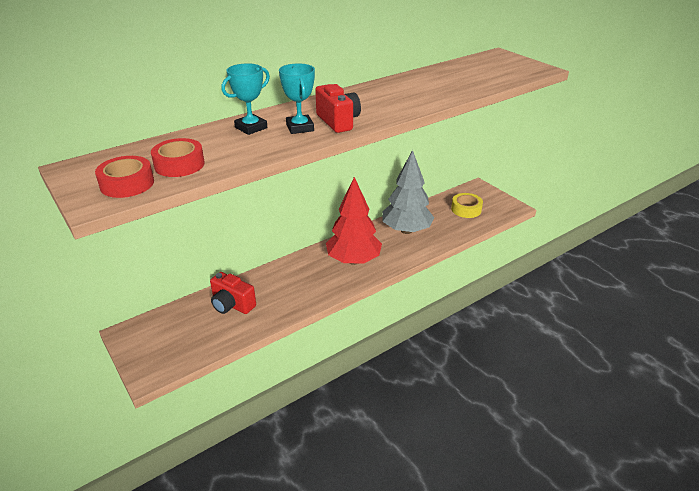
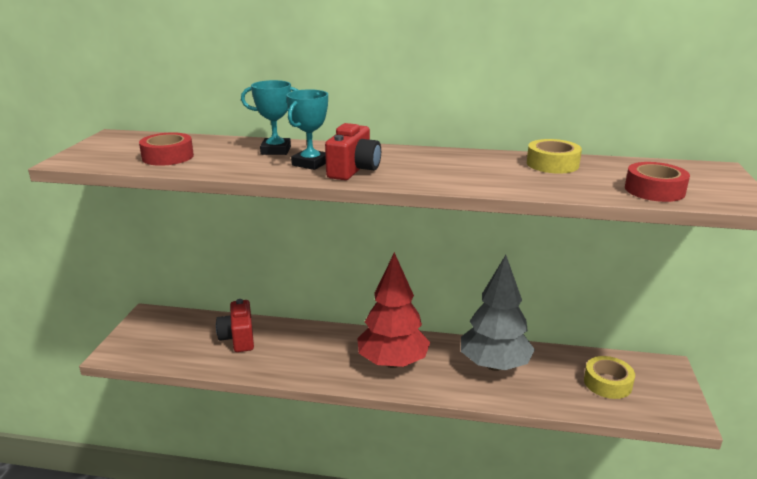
camera: 45 degrees right, 10 degrees down
(127, 184) = (112, 156): red tape -> red tape (654, 190)
(429, 77) = (552, 164): none -> yellow tape

